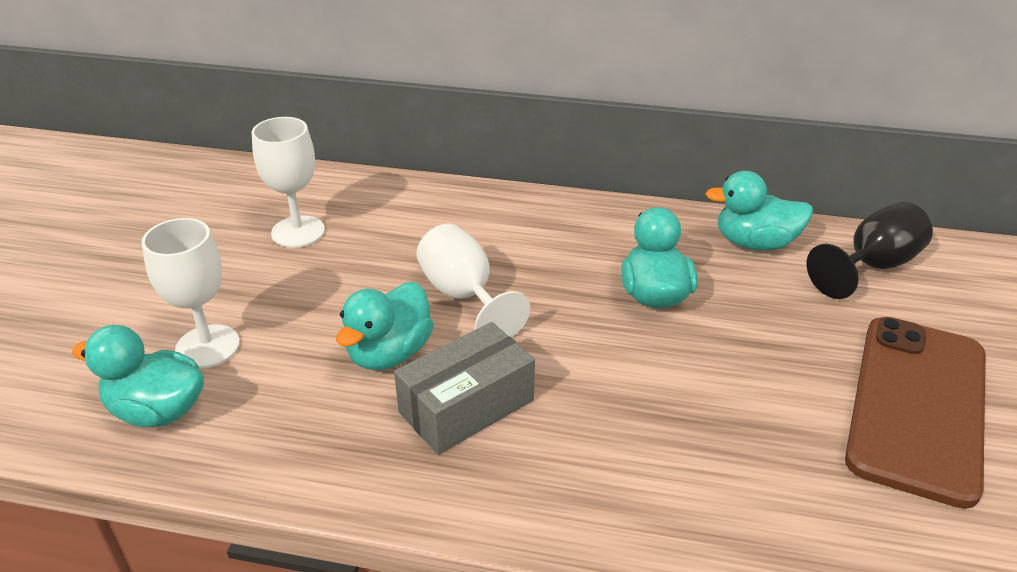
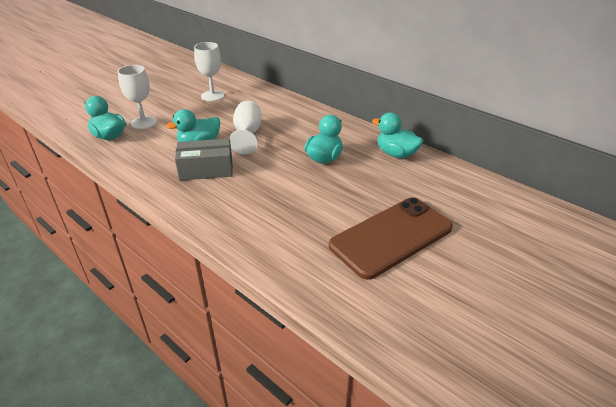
camera: 30 degrees right, 0 degrees up
(872, 266) = (443, 180): black goblet -> none

